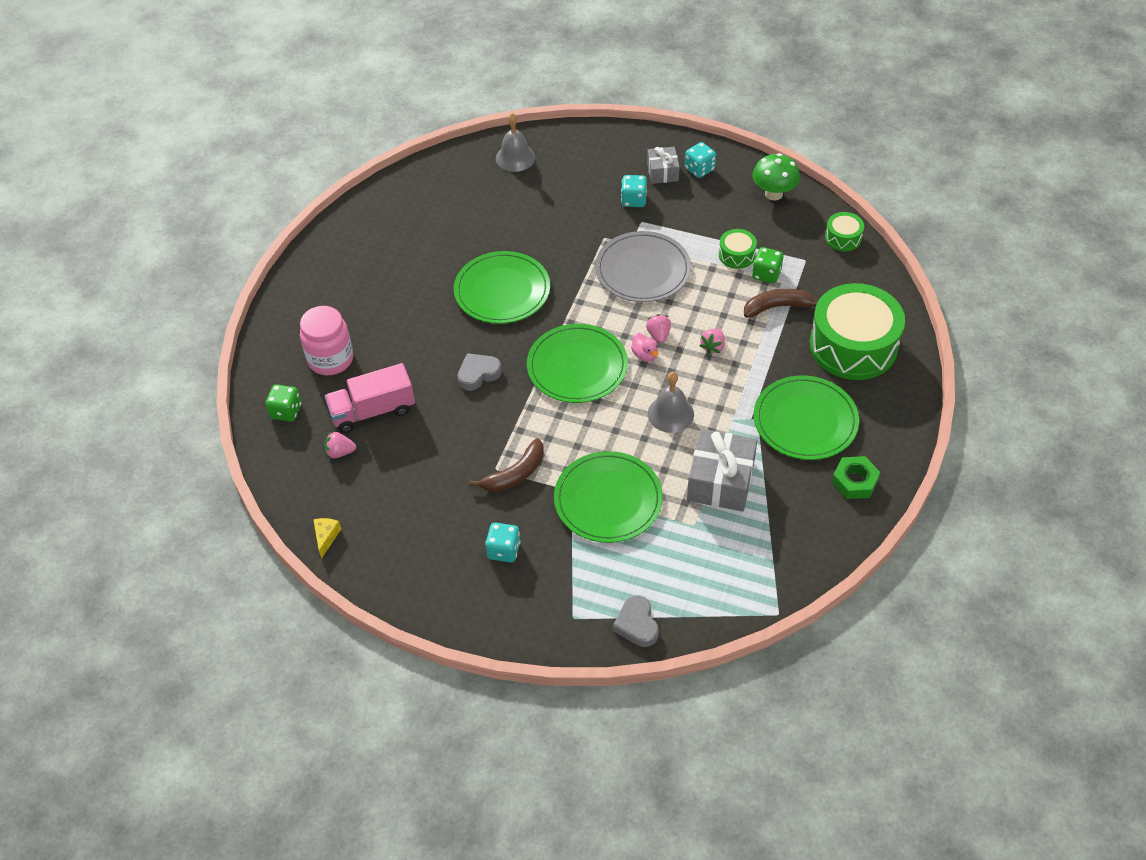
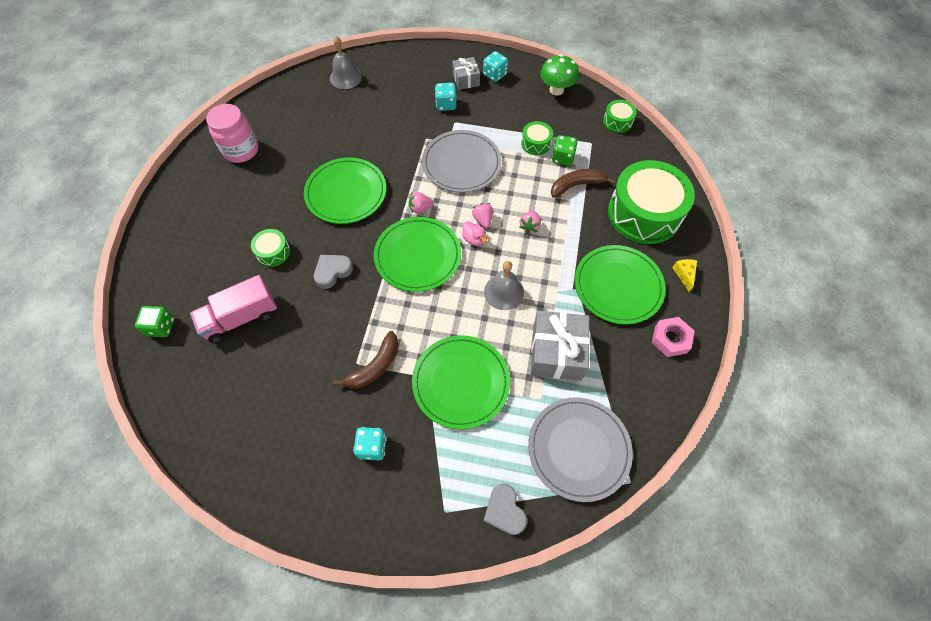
camera: 10 degrees left, 10 degrees up
(326, 537) = (204, 454): yellow cheese -> yellow cheese (684, 274)
(330, 359) = (200, 271): pink jar -> pink jar (241, 150)
(340, 452) = (213, 363): pink strawberry -> pink strawberry (420, 208)
(413, 347) = (273, 252): none -> green drum
(727, 577) = (578, 449): none -> grey plate
(854, 481) = (670, 339): green nut -> pink nut

